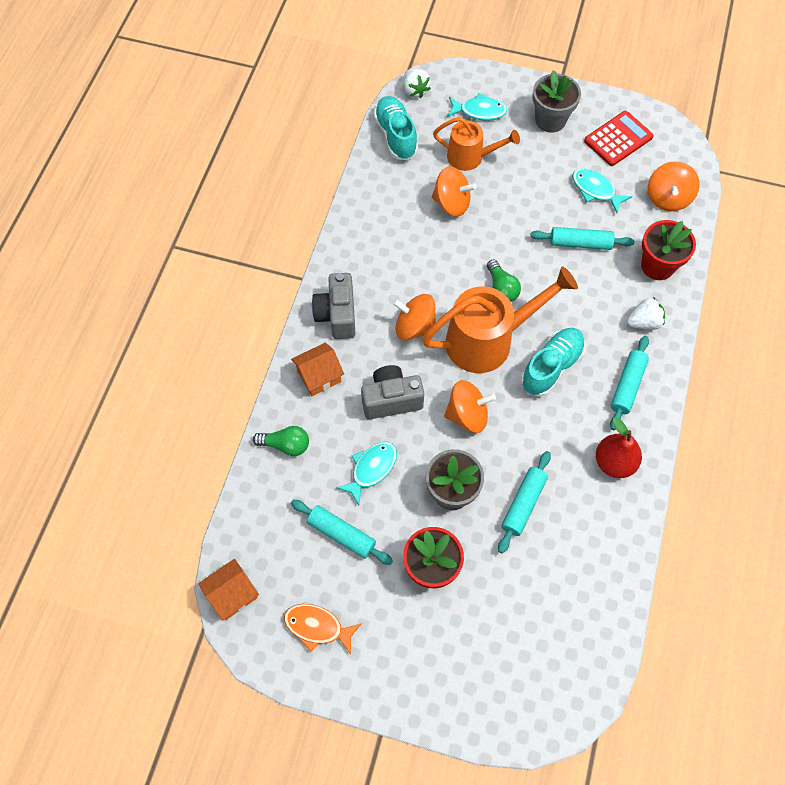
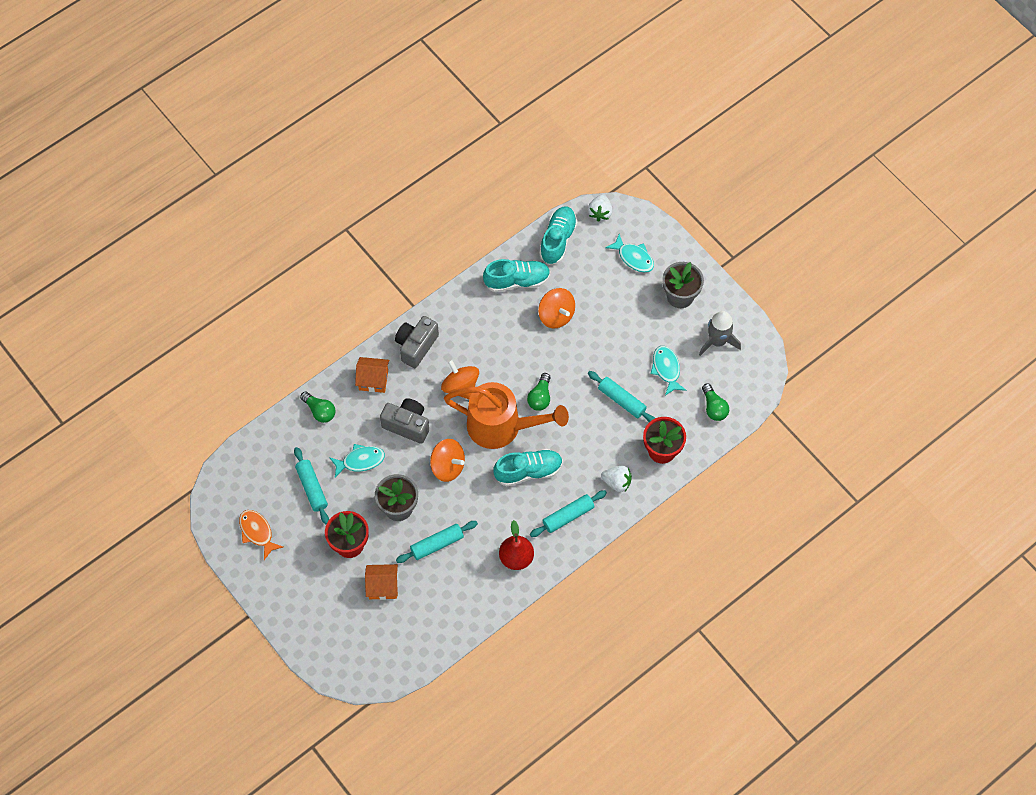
camera: 35 degrees right, 0 degrees up
(232, 594) = (222, 480): orange house -> orange house (383, 586)
(387, 194) = (517, 281): none -> turquoise shoe
(471, 157) = (598, 289): orange watering can -> none
(618, 139) = (717, 341): red calculator -> grey rocket
(667, 198) = (714, 407): orange spinning top -> green light bulb

